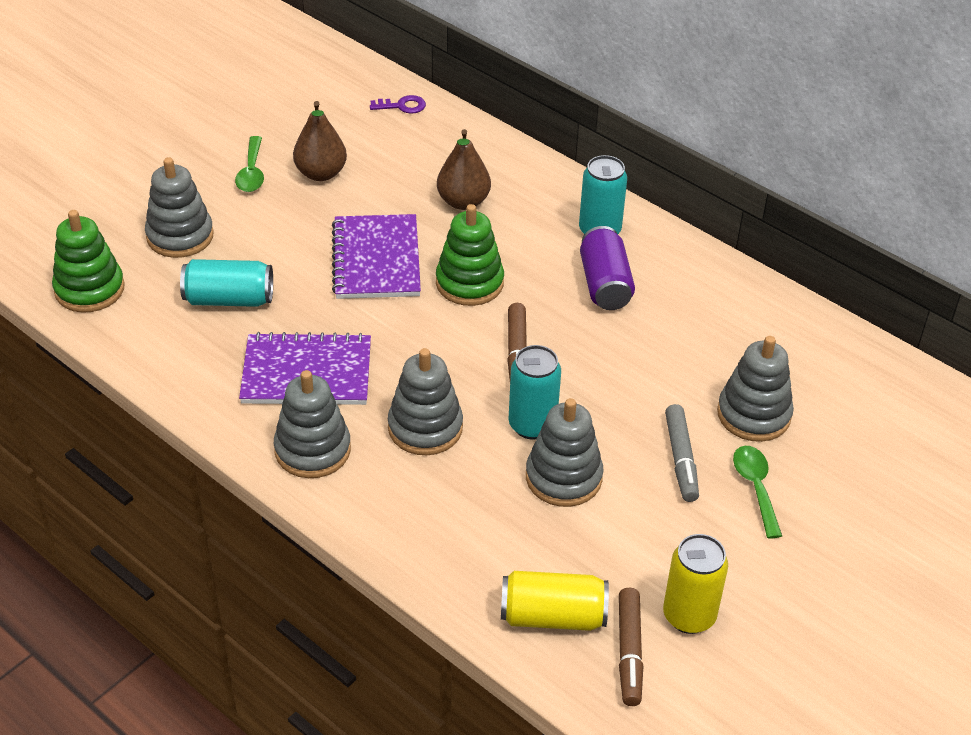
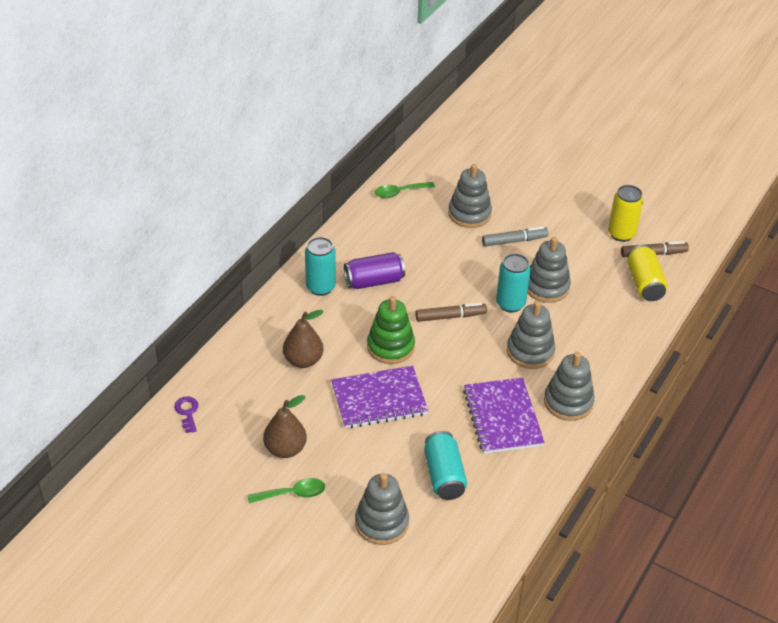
camera: 100 degrees left, 0 degrees up
(89, 289) = (458, 566): green stacking toy -> none
(755, 488) = (524, 212): green spoon -> green spoon (399, 192)

